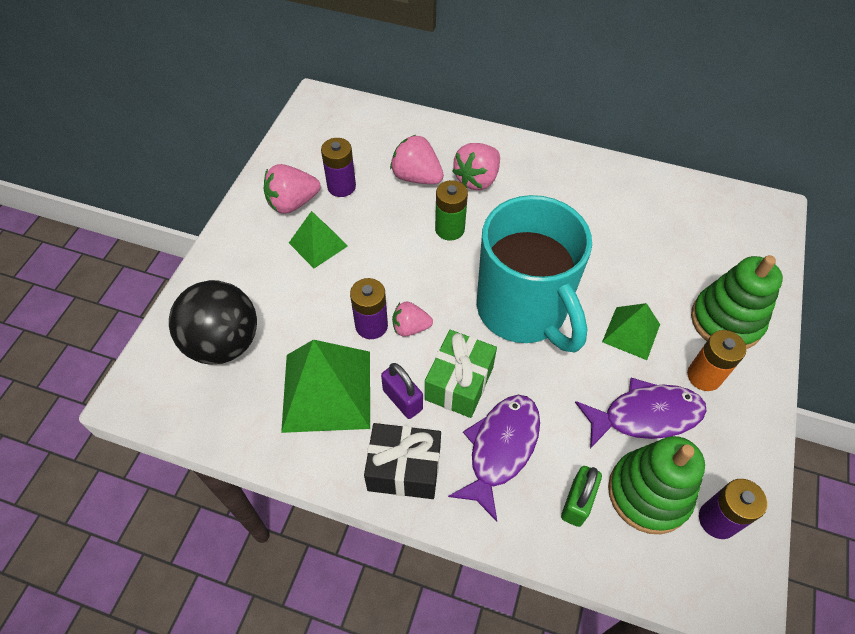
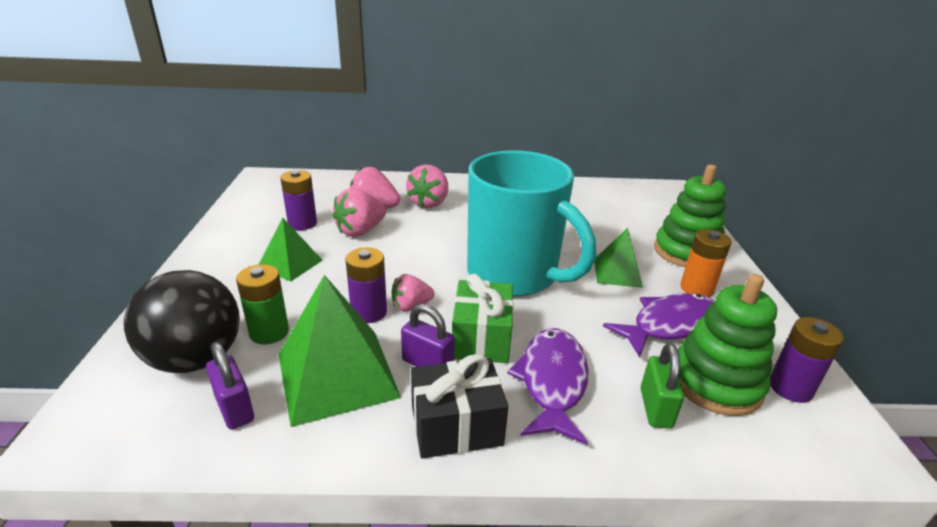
camera: 20 degrees left, 25 degrees down
(245, 403) = (235, 408): none -> purple padlock
(292, 203) = (254, 240): pink strawberry -> pink strawberry (360, 231)
(449, 229) = (419, 235): green battery -> green battery (269, 332)

